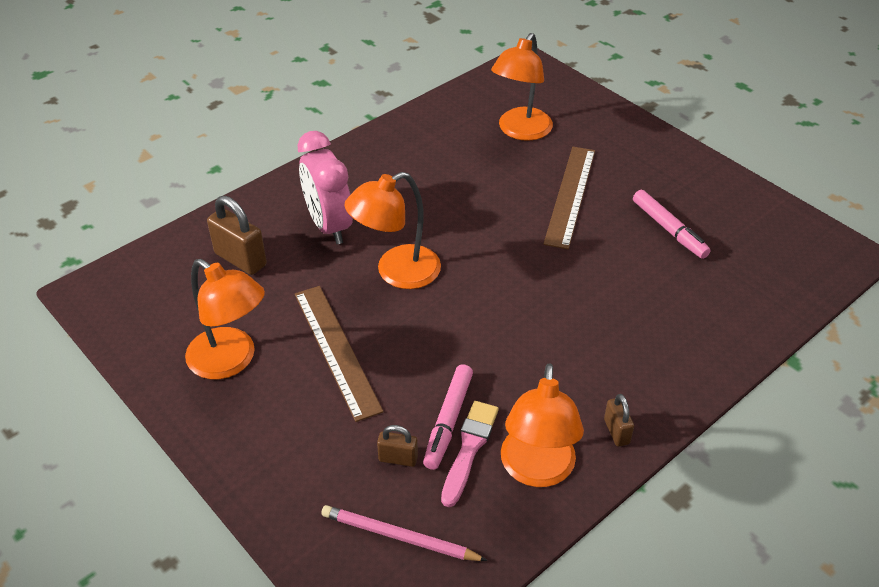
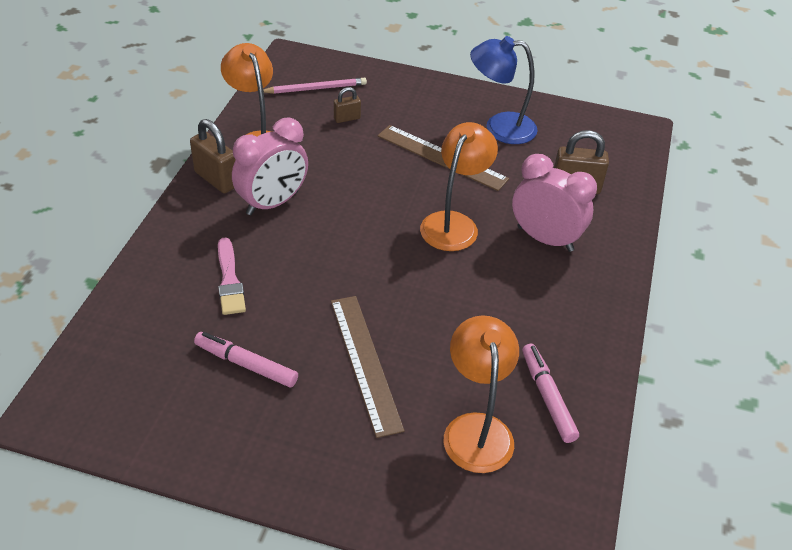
camera: 145 degrees right, 0 degrees up
(231, 361) = (499, 127): orange lamp -> blue lamp
(448, 421) = (332, 146): pink marker -> pink marker (547, 397)
(469, 449) = (307, 137): pink brush -> pink brush (229, 280)
(566, 371) = (272, 203): none -> pink clock
(616, 431) = (216, 179): brown padlock -> brown padlock, size x1.77

